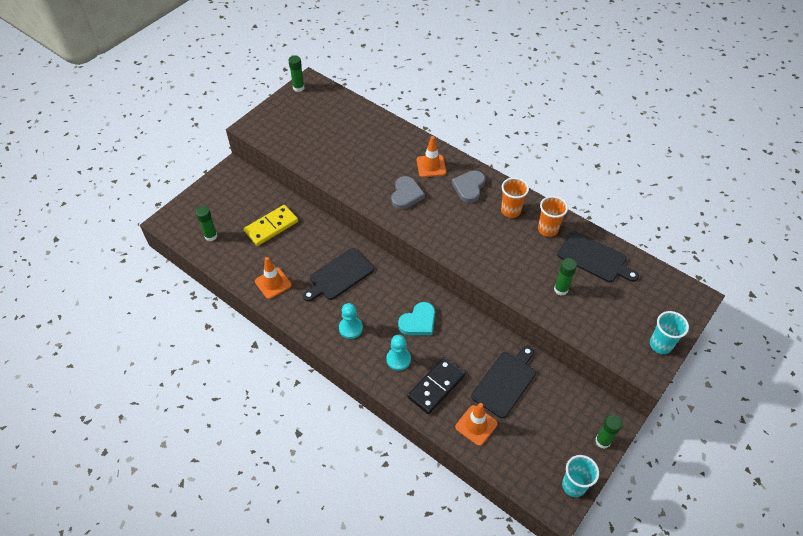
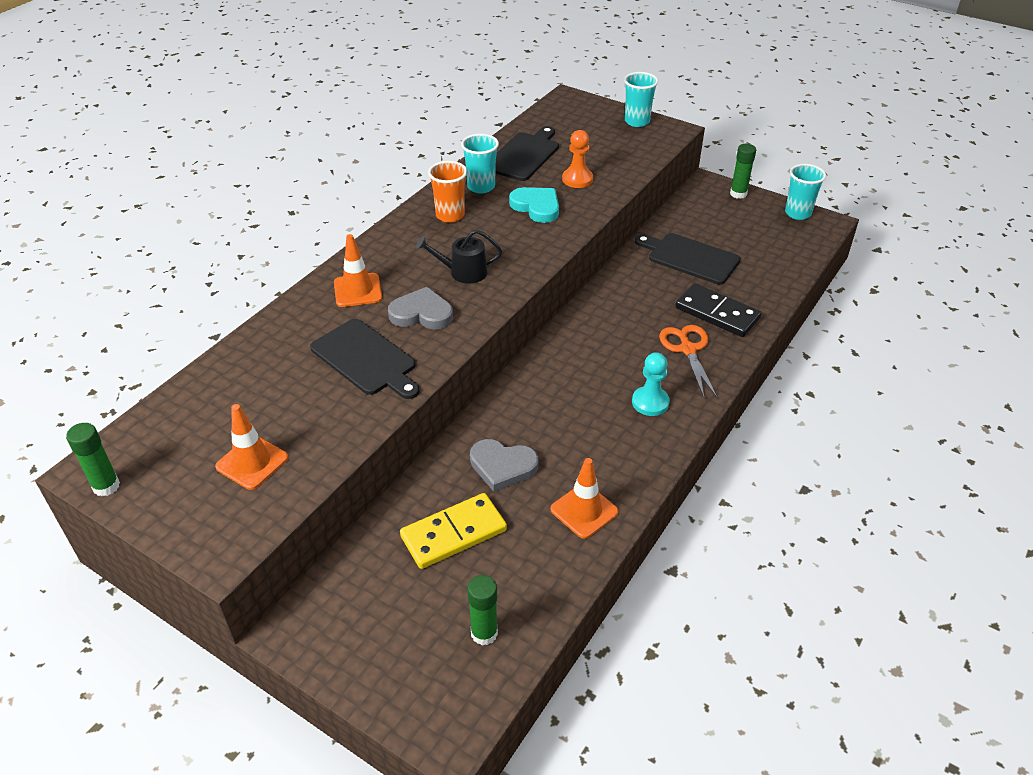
camera: 95 degrees left, 10 degrees down
(271, 226) = (454, 533): yellow domino -> yellow domino turned 75 degrees counterclockwise
(339, 275) = (553, 425): black cutting board -> black cutting board (366, 359)
(398, 359) = (688, 349): turquoise pawn -> orange scissors
(418, 322) = (621, 334): turquoise heart -> turquoise heart (536, 207)
(446, 216) = (463, 272): none -> black watering can
(469, 187) = (405, 252): grey heart -> grey heart (502, 466)
(476, 425) = (757, 279): orange traffic cone -> orange traffic cone (252, 462)
(547, 229) = (481, 187): orange cup -> turquoise cup
(561, 289) = (577, 179): green glue stick -> orange pawn

